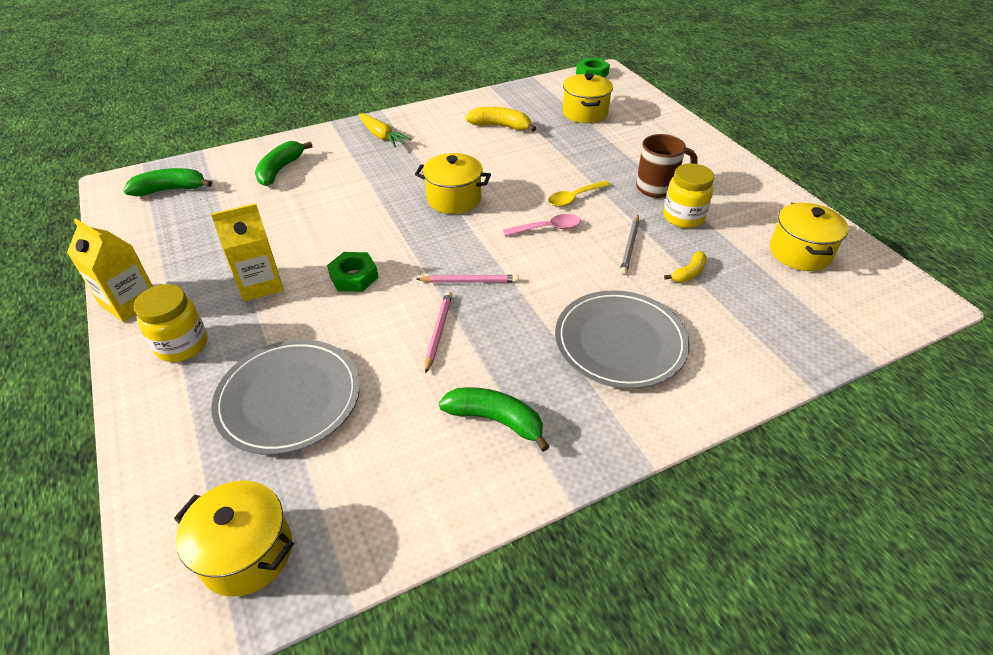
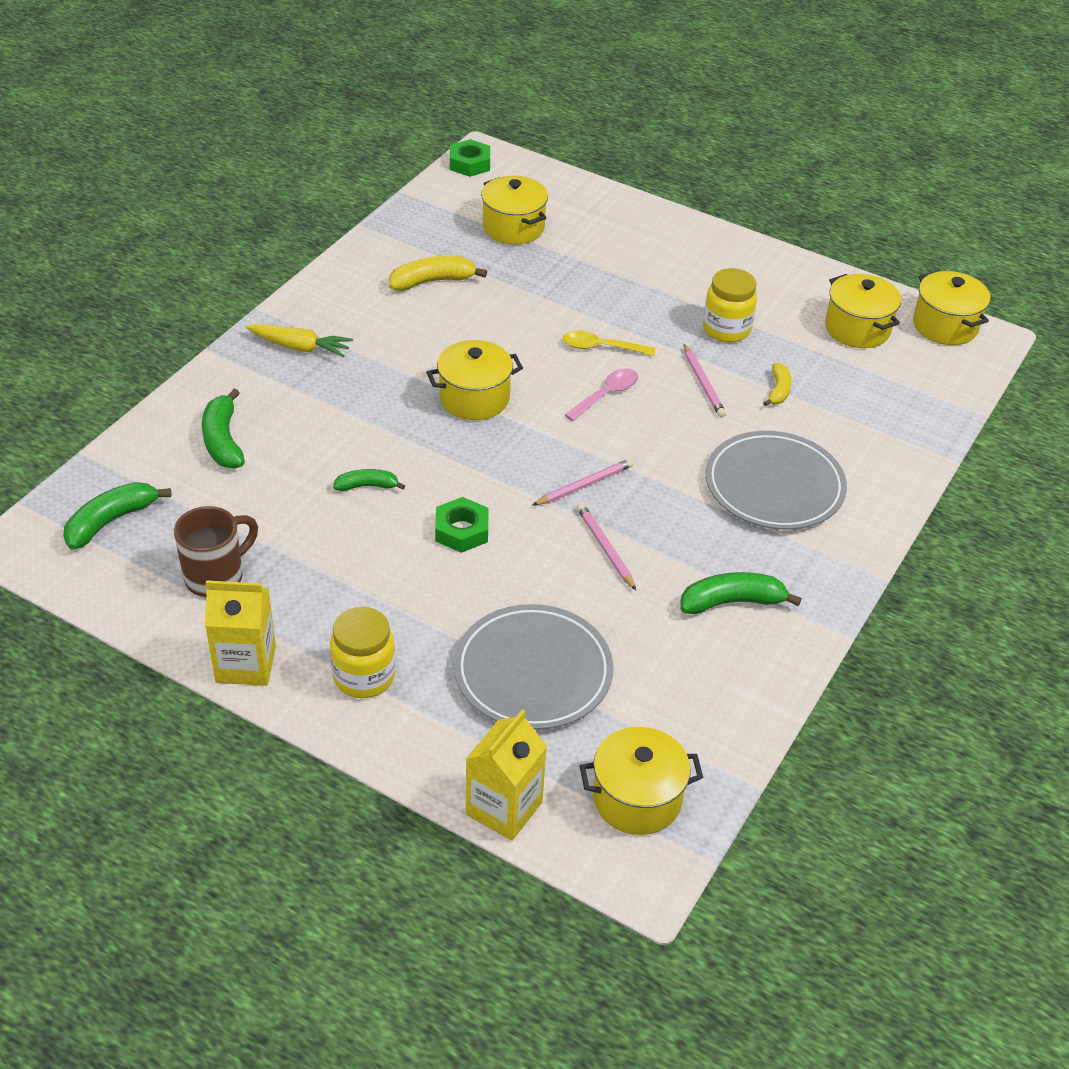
camera: 35 degrees left, 0 degrees up
(260, 284) = (369, 581): yellow carton -> yellow carton (504, 808)
(328, 225) = (367, 486): none -> green banana
(574, 198) = (601, 347): yellow spoon -> yellow spoon turned 75 degrees clockwise
(630, 246) = (703, 383): grey pencil -> pink pencil
(657, 188) = (674, 303): brown mug -> brown mug (216, 577)
(889, 278) = (945, 326): none -> yellow pot

